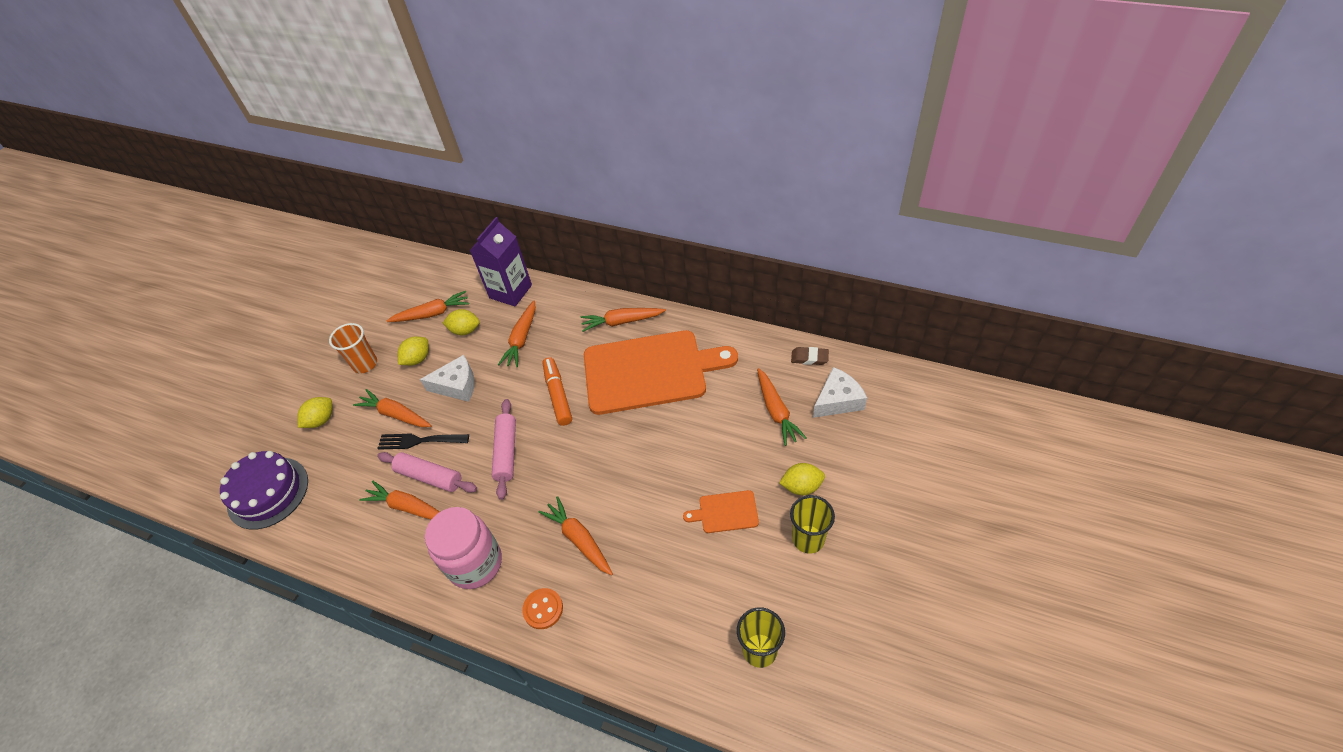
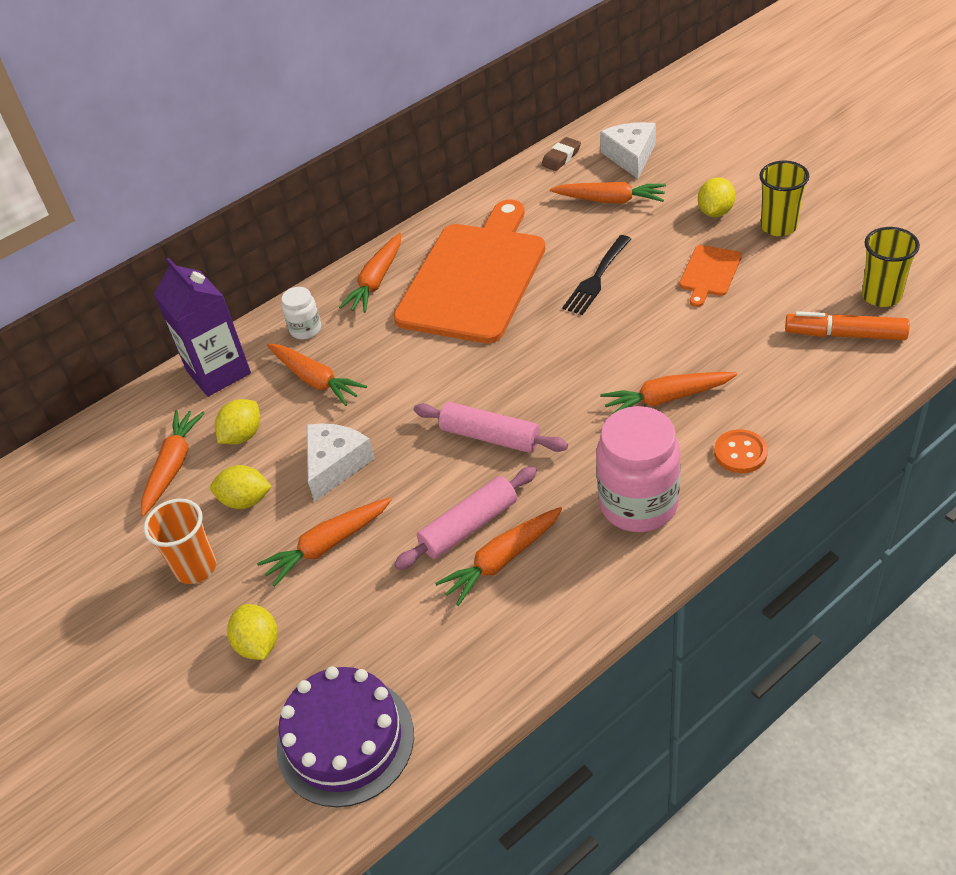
camera: 60 degrees left, 5 degrees down
(417, 359) = (245, 500): yellow lemon -> yellow lemon turned 60 degrees counterclockwise
(419, 441) = (398, 526): black fork -> black fork (596, 278)
(558, 395) = (440, 367): orange marker -> orange marker (845, 335)
(562, 311) = (306, 329): none -> white jar

